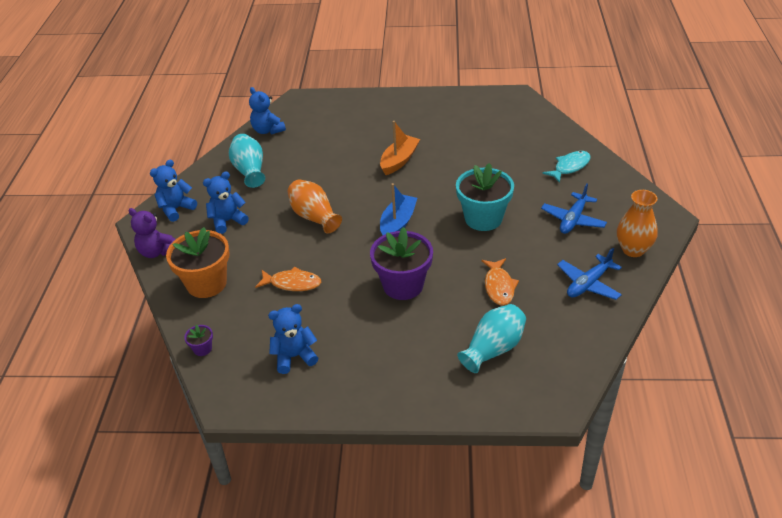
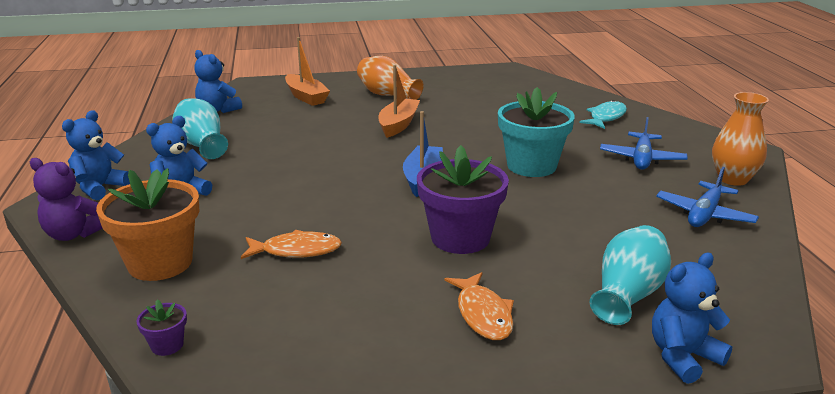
camera: 15 degrees left, 15 degrees down
(294, 357) = (328, 338): blue teddy bear -> blue teddy bear (683, 357)
(314, 217) = (306, 181): orange vase -> orange vase (387, 95)
(337, 119) = (306, 97): none -> orange boat
(499, 286) = (592, 227): orange fish -> orange fish (483, 314)

